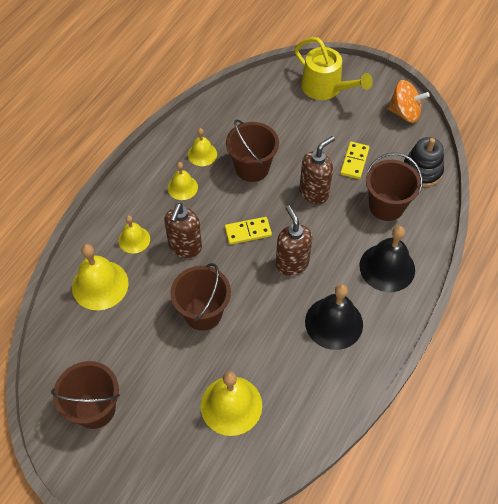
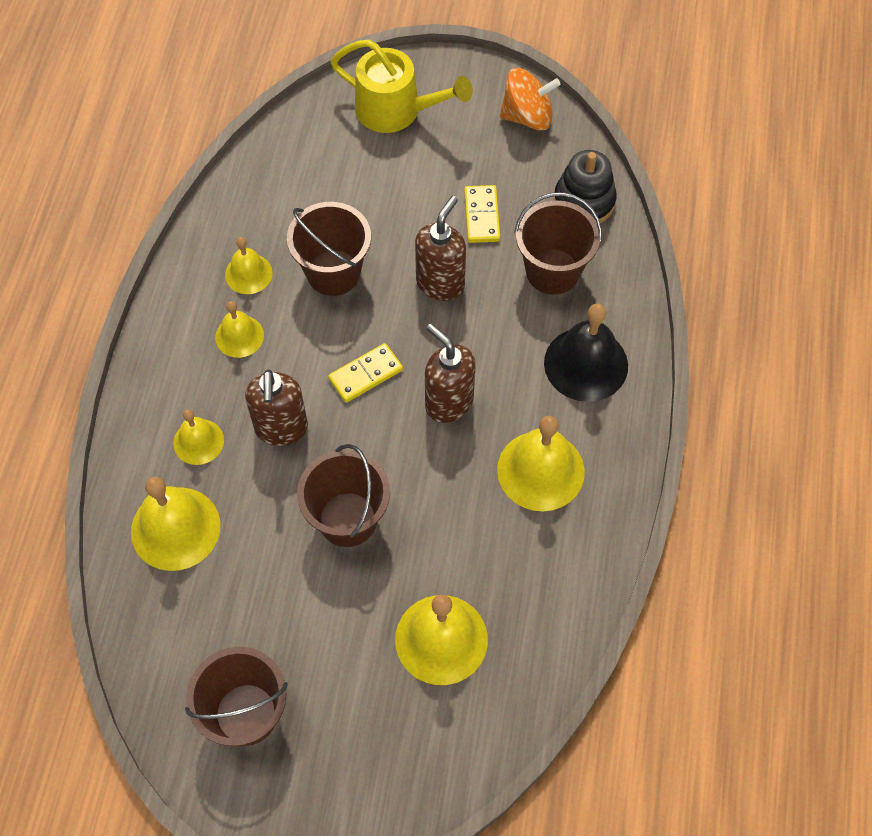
camera: 20 degrees left, 5 degrees up
(334, 323) = (540, 470): black bell -> yellow bell

